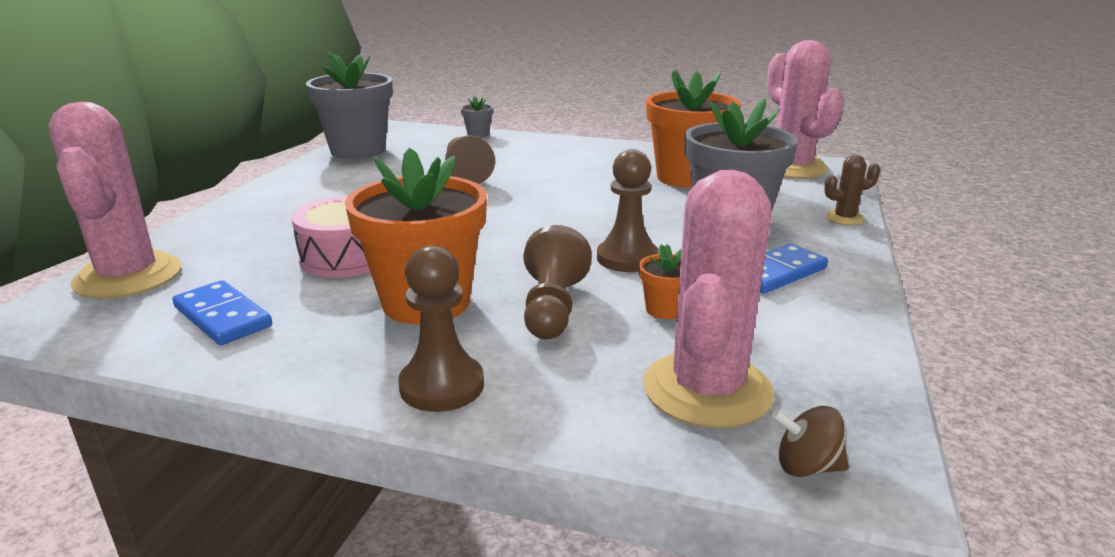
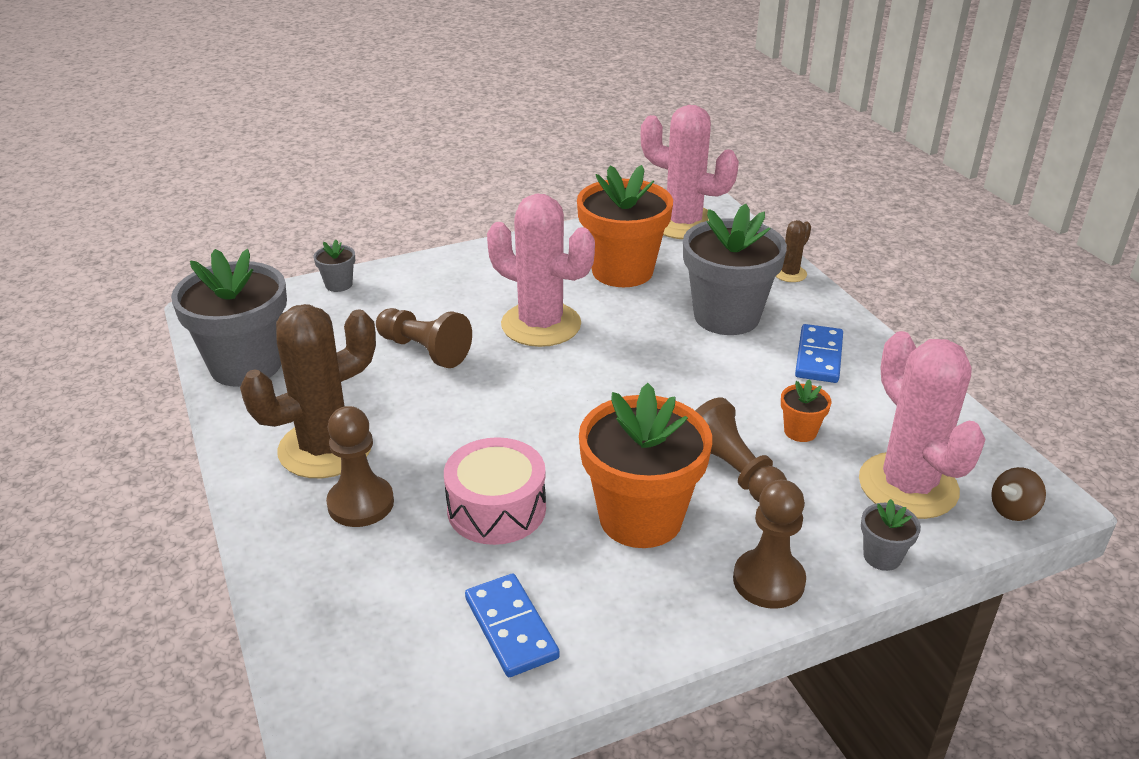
camera: 40 degrees left, 10 degrees up
(128, 276) = (335, 646): pink cactus -> pink cactus (541, 325)
(223, 317) = (511, 628): blue domino -> blue domino turned 60 degrees clockwise
(320, 194) = (325, 448): none -> brown cactus
(578, 425) = (882, 557): none -> grey flower pot
(627, 258) = (709, 392): brown pawn -> brown pawn (361, 503)

